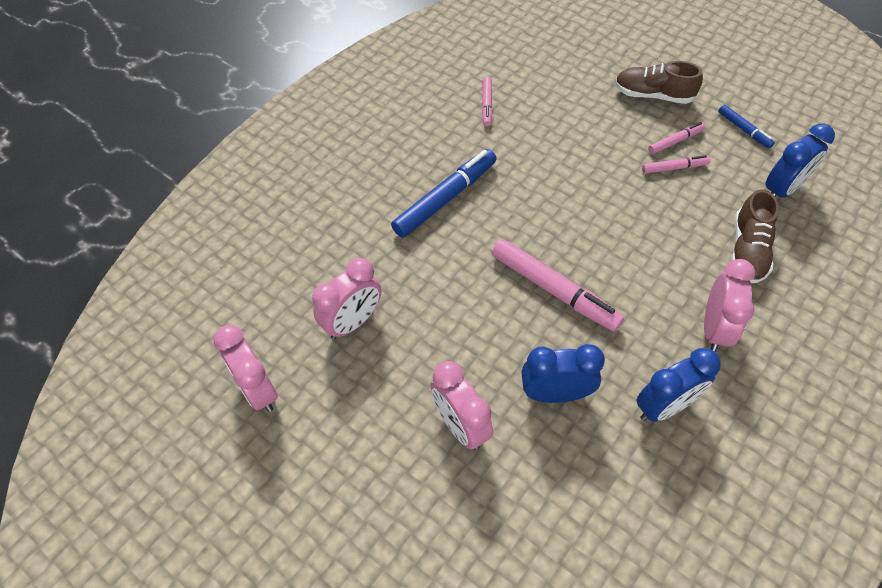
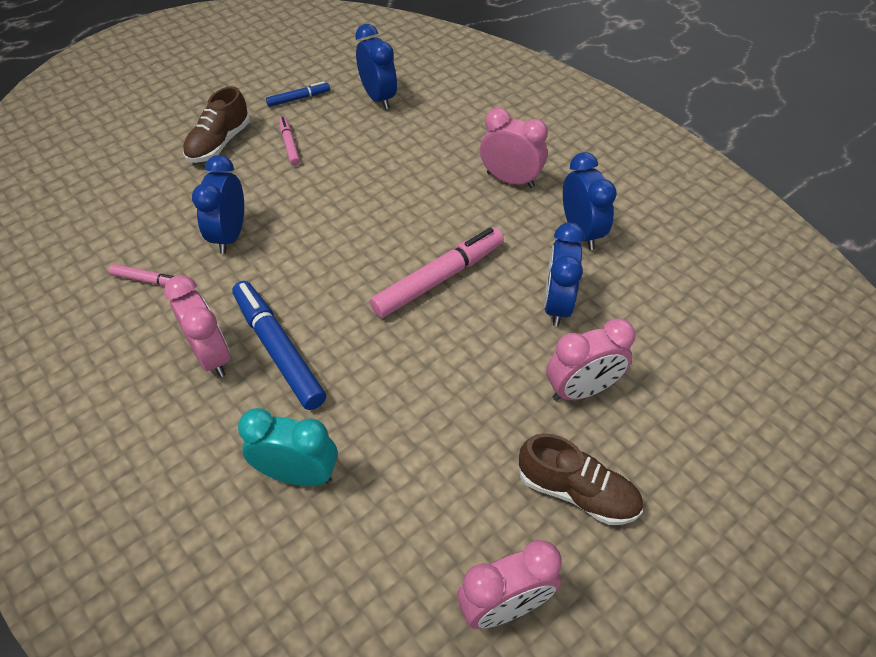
camera: 80 degrees left, 5 degrees down
(342, 240) = (298, 474): none -> turquoise clock
(353, 322) = (429, 478): pink clock -> pink clock (211, 356)
(549, 135) = (230, 235): none -> blue clock
(674, 168) = (322, 155): pink marker -> none
(747, 250) = (435, 137): brown shoe -> brown shoe (577, 491)

